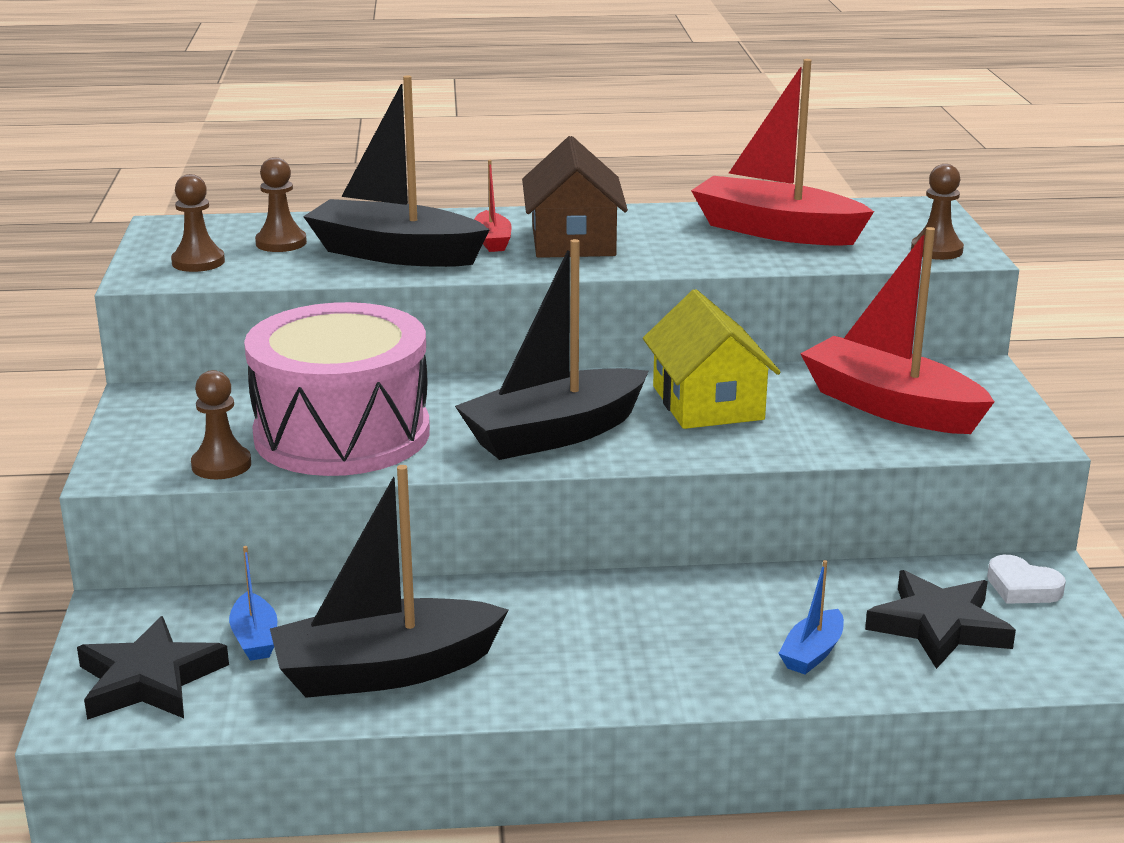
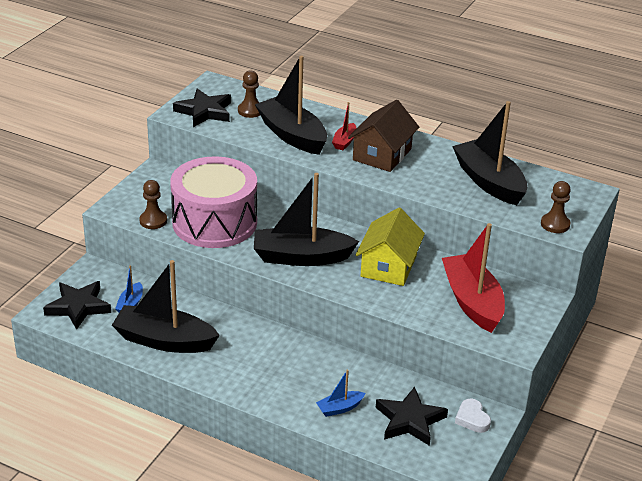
camera: 30 degrees right, 10 degrees up
(198, 262) = (204, 111): brown pawn -> black star
(775, 231) = (489, 182): red boat -> black boat

